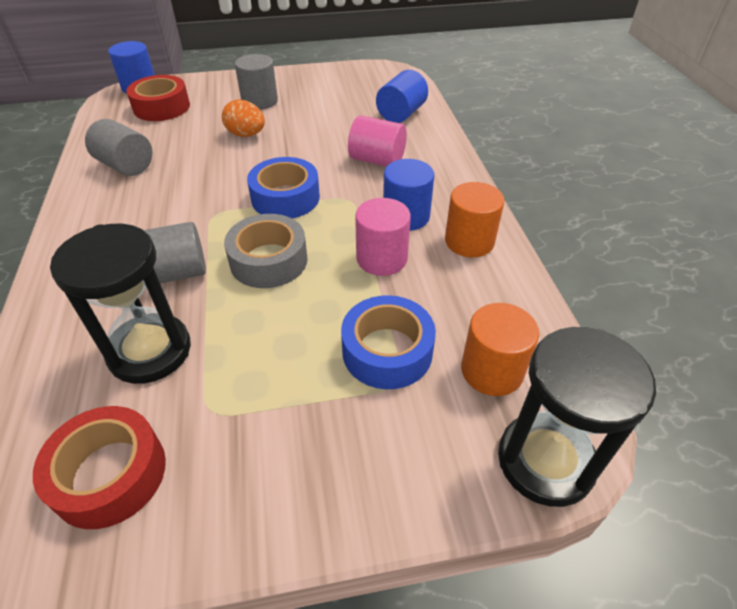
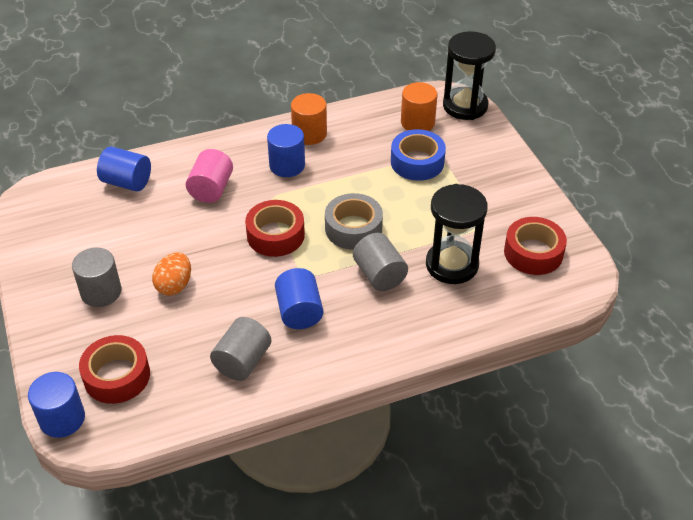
camera: 100 degrees left, 0 degrees up
(162, 204) = (299, 312): none -> blue cylinder
(285, 198) = (275, 235): blue tape -> red tape
(381, 258) = (337, 173): pink cylinder -> none

